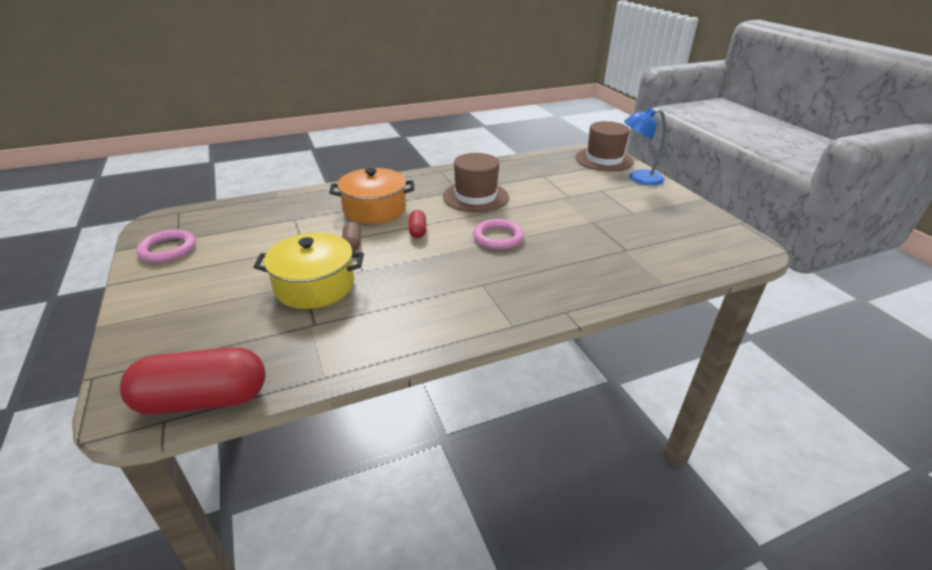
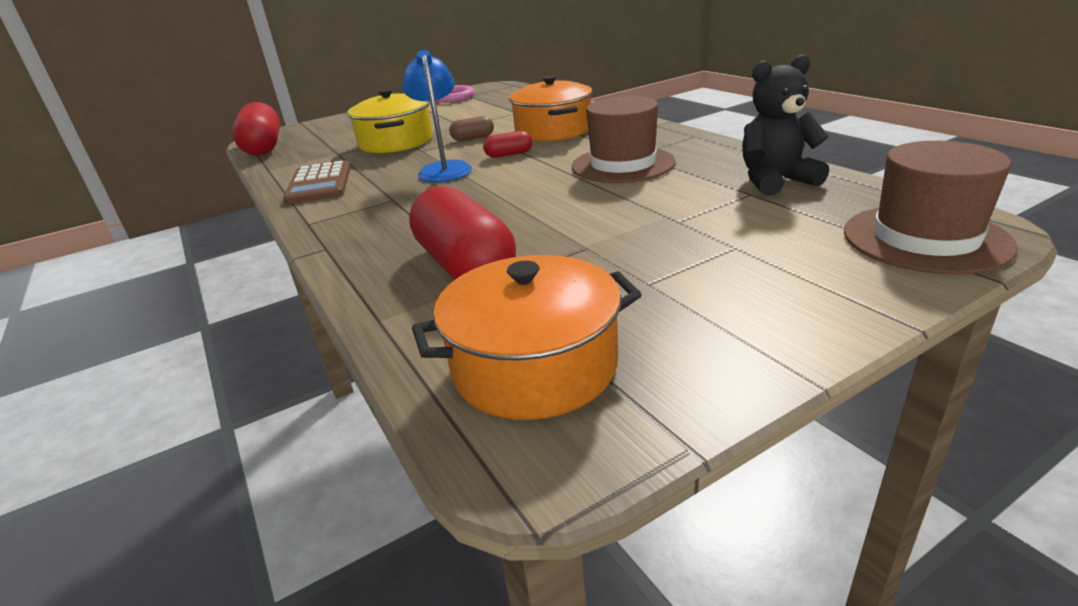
camera: 85 degrees right, 5 degrees down
(412, 328) = (319, 184): none -> brown calculator
(498, 237) = (506, 192): pink ring -> none
(530, 168) = (775, 181): none -> black teddy bear
(606, 256) = (465, 265): none -> red capsule
(638, 178) = (855, 284): blue lamp -> blue lamp (444, 169)
(700, 244) = (534, 366): none -> orange pot

